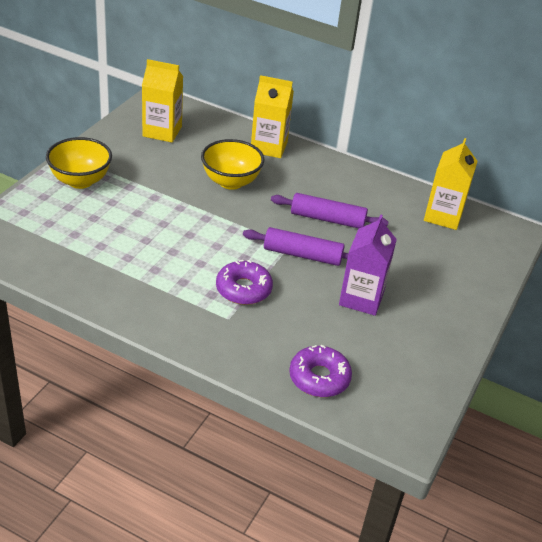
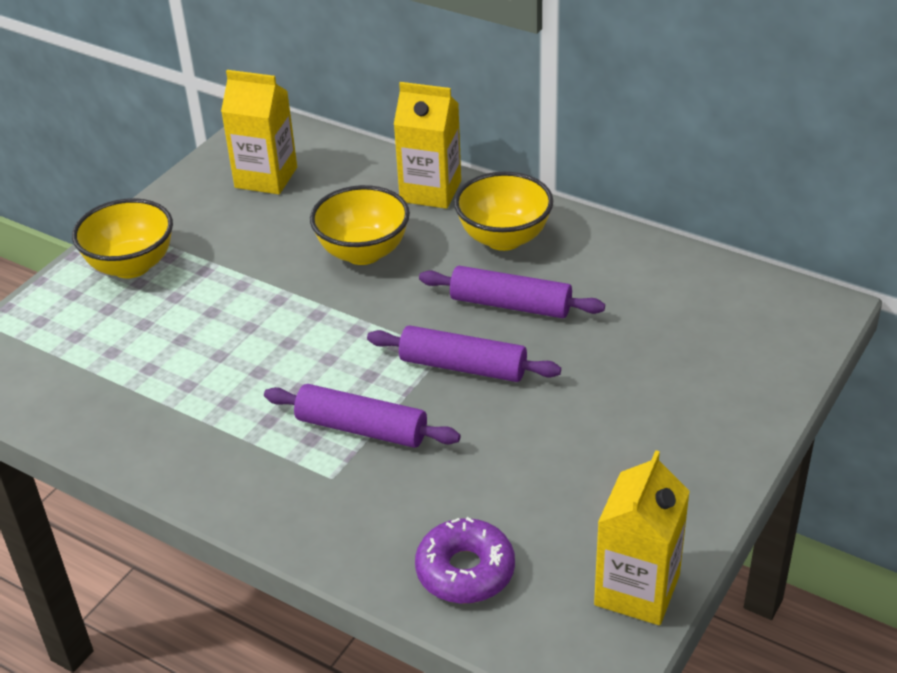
camera: 10 degrees right, 0 degrees up
(243, 289) = (362, 428): purple donut -> purple rolling pin
(318, 179) = (504, 238): none -> yellow bowl
(361, 298) = (550, 434): purple carton -> none
(443, 216) = (702, 288): yellow carton -> yellow carton (637, 590)

